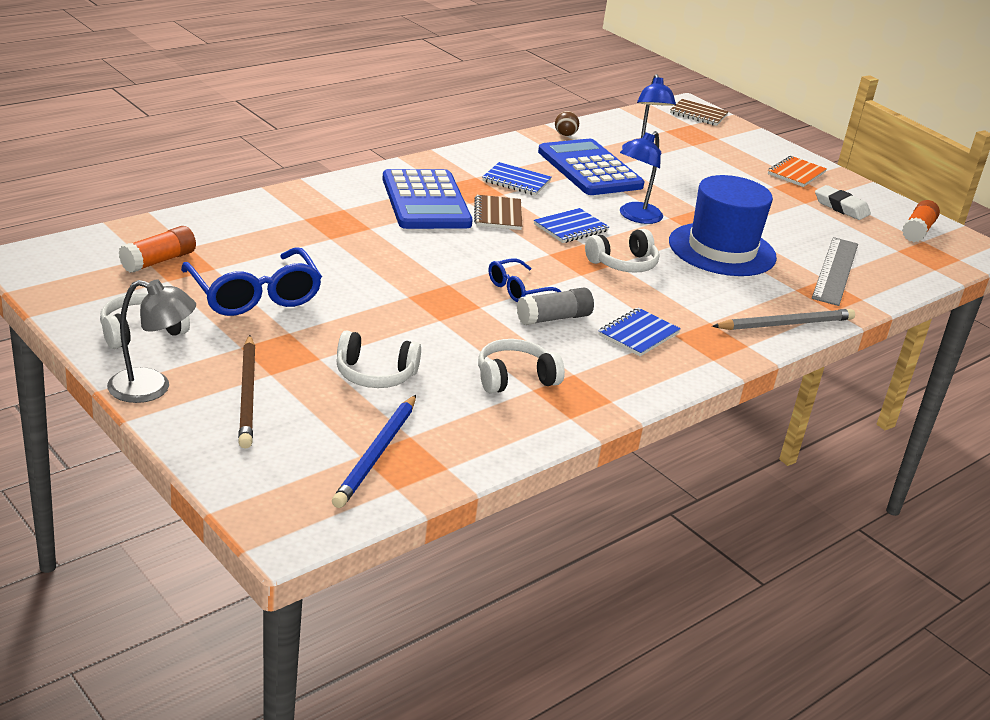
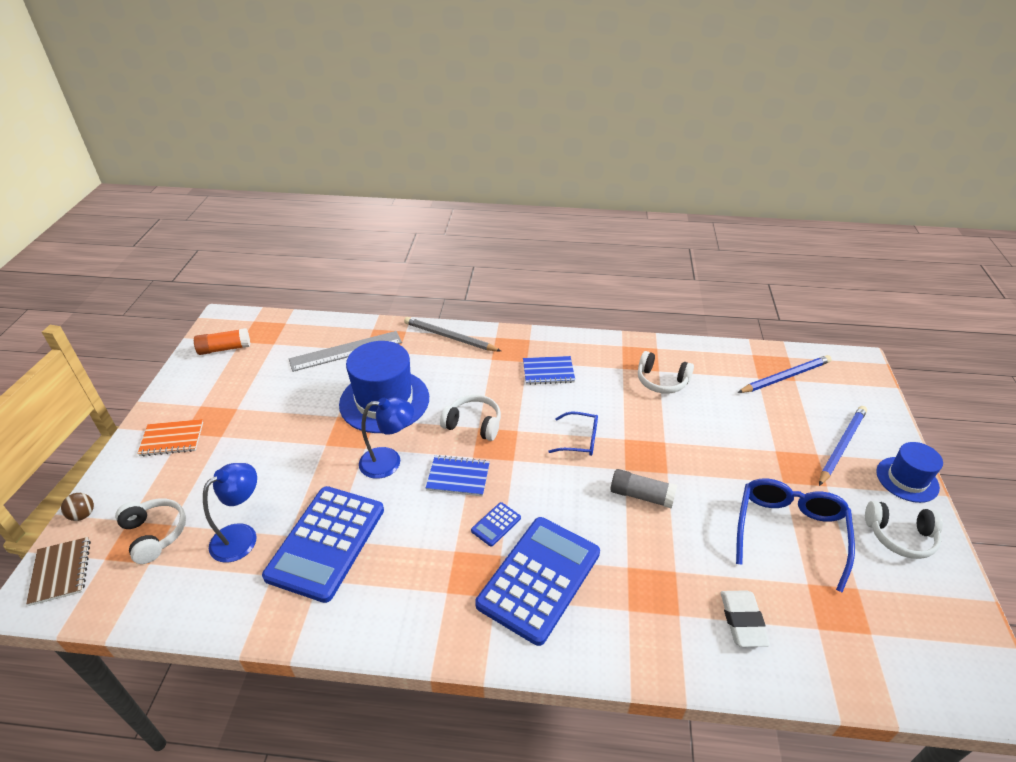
camera: 130 degrees left, 10 degrees up
(152, 388) = (907, 479): grey lamp -> blue hat
(158, 261) = (857, 621): orange glue stick -> none
(248, 394) = (841, 446): brown pencil -> blue pencil
(375, 374) = (747, 422): white headphones -> white headphones (155, 534)
(498, 215) = (496, 524): brown notebook -> blue calculator
(516, 181) = (418, 563): blue notebook -> none
(553, 318) = (585, 406): grey glue stick -> grey glue stick (641, 495)
(565, 135) = (255, 617): brown ball -> brown ball (83, 515)
(841, 207) = (223, 391): white eraser -> white eraser (742, 621)

